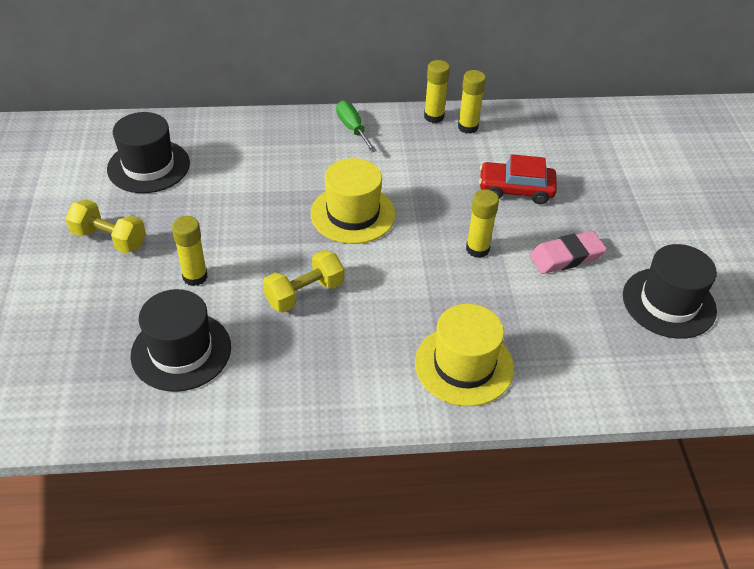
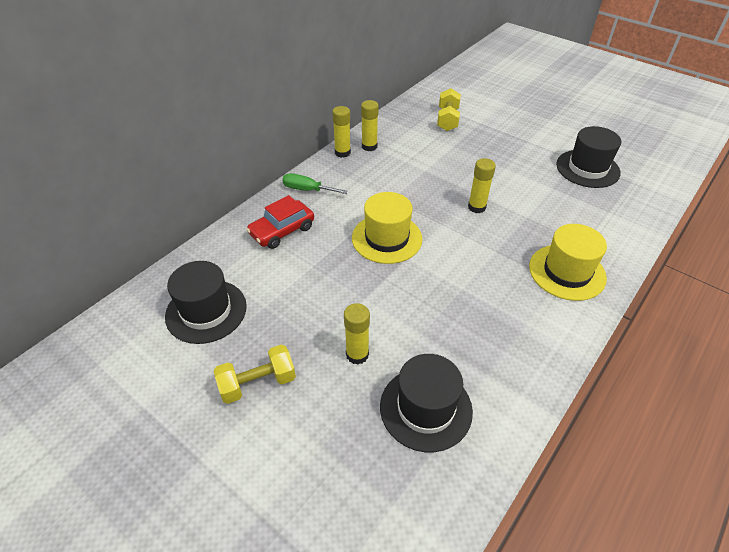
camera: 45 degrees left, 0 degrees up
(304, 293) = (435, 306): yellow dumbbell -> yellow dumbbell (447, 120)
(516, 189) = (444, 163): red car -> red car (282, 231)
(566, 256) = (518, 179): pink eraser -> none

